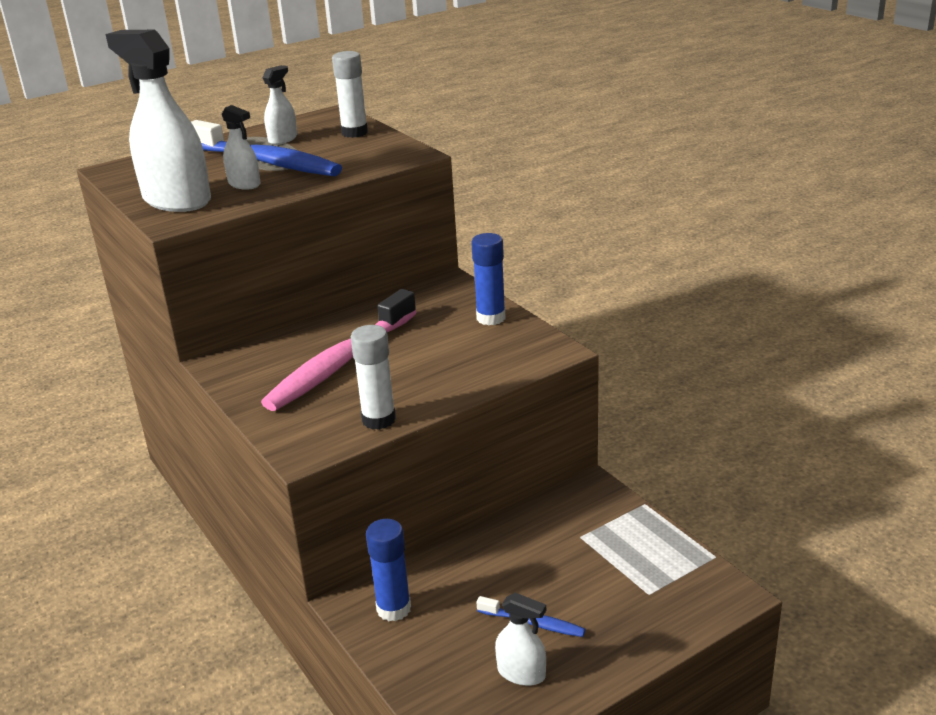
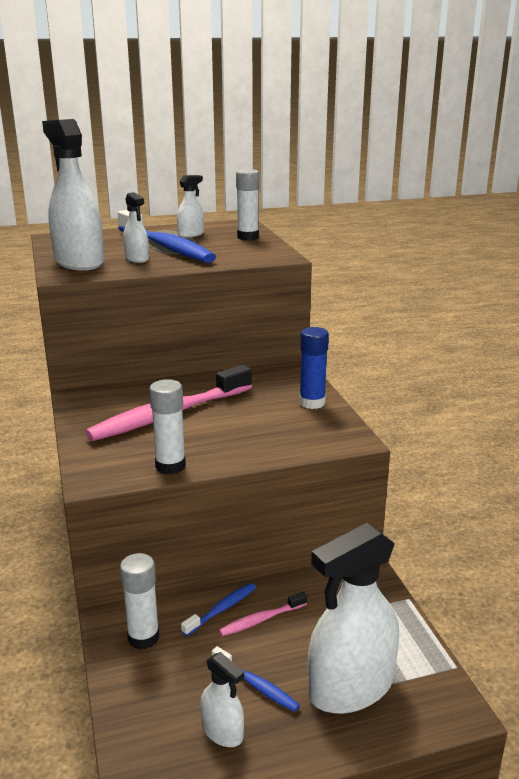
camera: 15 degrees right, 5 degrees down
(393, 609) = (143, 637): blue glue stick -> white glue stick
(461, 560) = (222, 609): none -> blue toothbrush
(507, 561) = (261, 620): none -> pink toothbrush
(625, 601) = (351, 687): none -> white spray bottle

